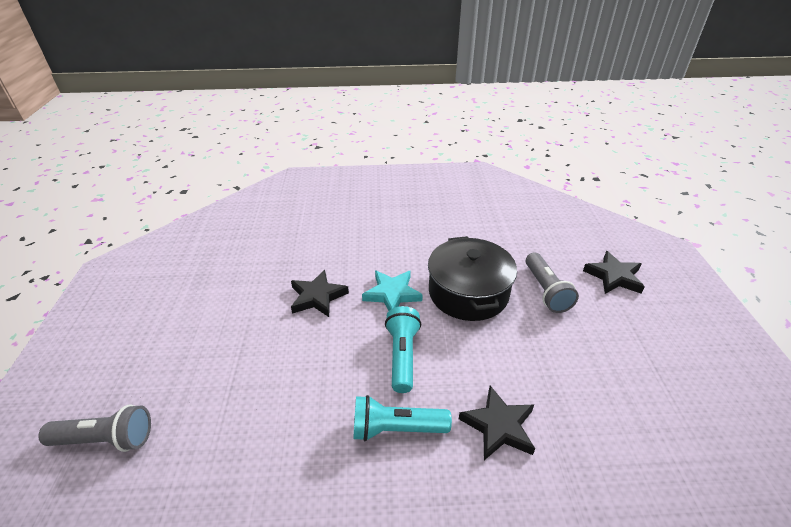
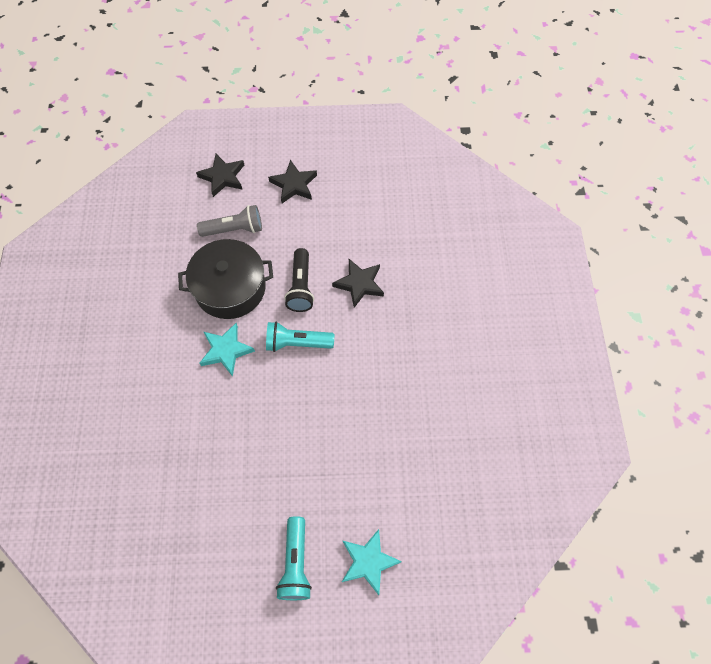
camera: 90 degrees left, 25 degrees up
(106, 439) = (368, 561): grey flashlight -> turquoise star
(317, 297) = (223, 417): black star -> black star (294, 184)
(396, 428) = (360, 348): turquoise flashlight -> turquoise flashlight (295, 563)
(481, 356) = (301, 287): none -> black flashlight

